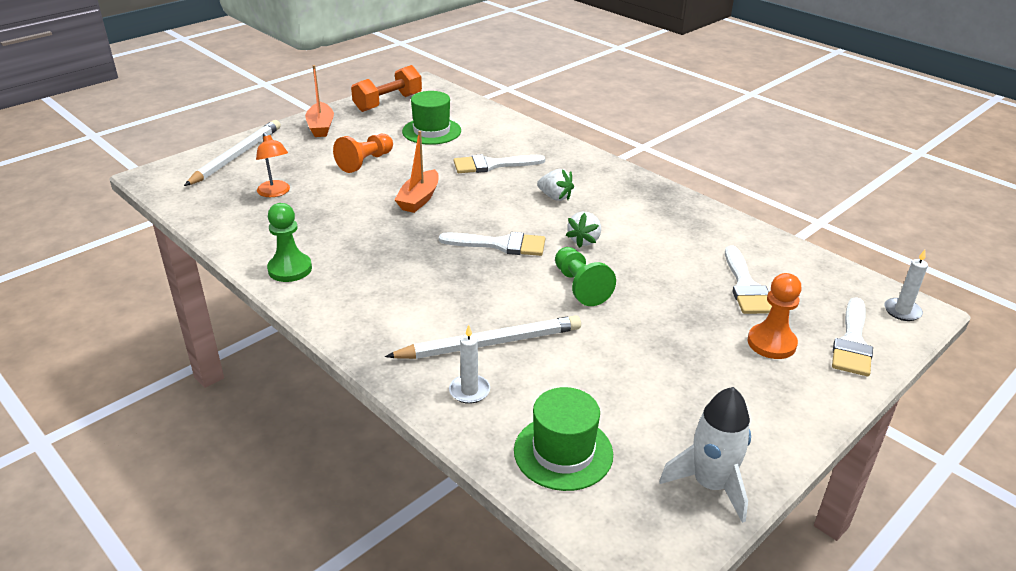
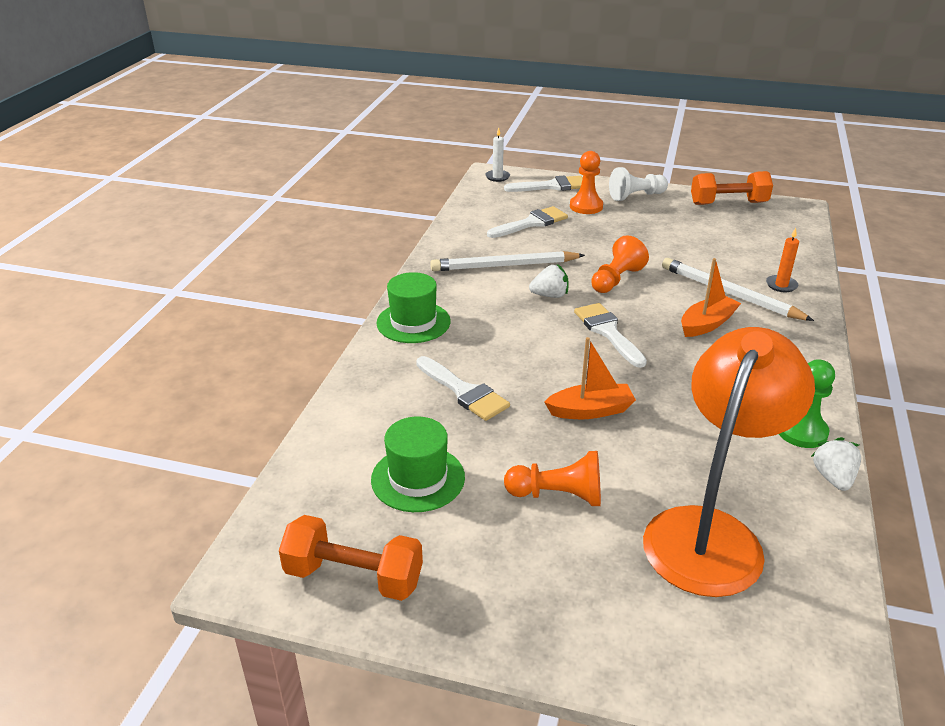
camera: 120 degrees left, 0 degrees up
(236, 156) = (682, 649): white pencil -> white pencil (504, 266)
(275, 193) = (710, 533): orange lamp -> orange lamp, size x2.37
(321, 127) = (505, 608): orange boat -> orange boat (707, 324)
(469, 391) = (781, 285): white candle -> orange candle
(555, 197) = (492, 331): white strawberry -> white strawberry (833, 478)
(563, 452) = (774, 243): green hat -> green hat (413, 322)
(580, 287) = (616, 279): green pawn -> orange pawn
(710, 485) = (728, 203): white rocket -> orange dumbbell
(784, 402) = (636, 196): none -> white pawn

